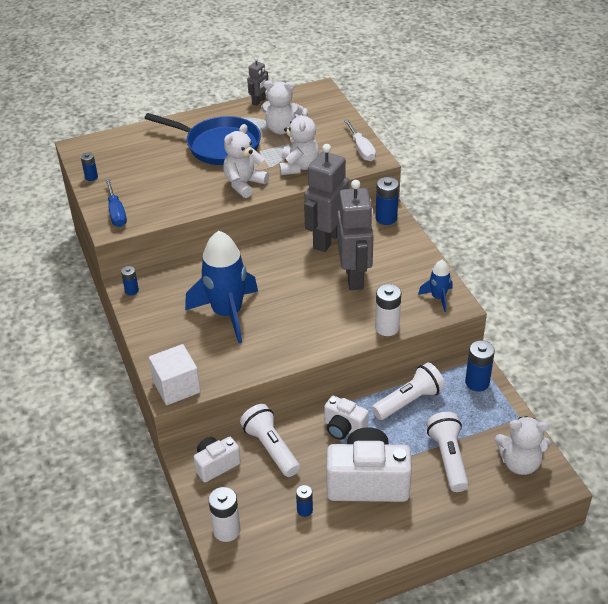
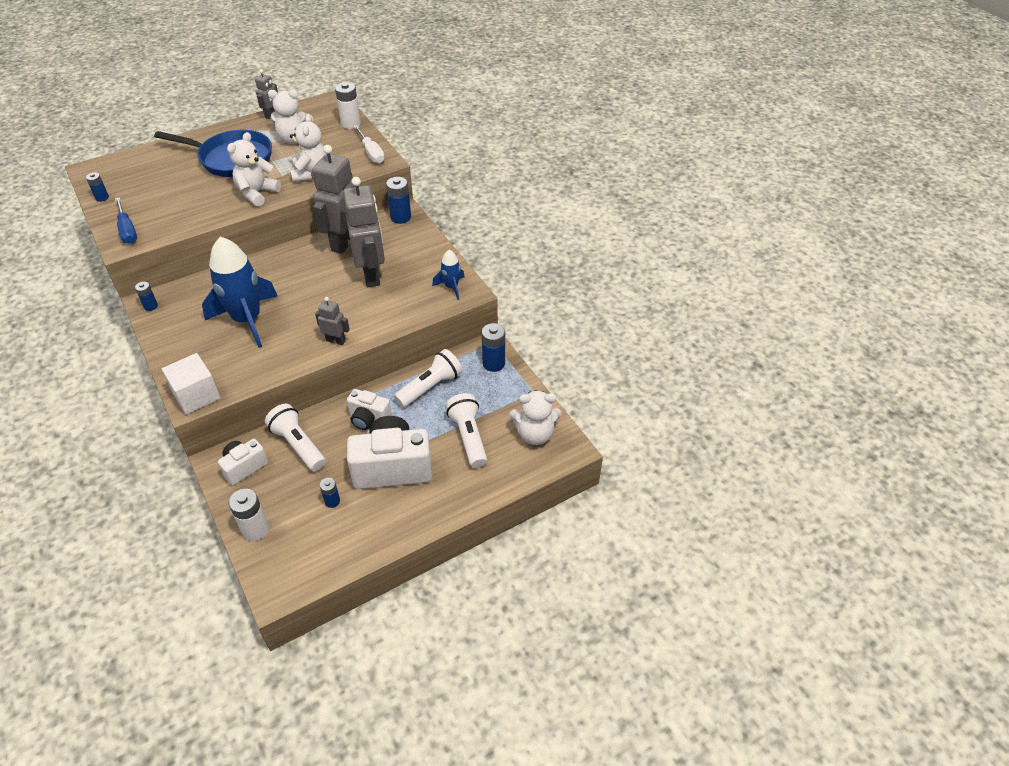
camera: 10 degrees left, 5 degrees up
(317, 343) = (336, 340): none -> grey robot
(387, 327) = (403, 319): white battery -> white battery (351, 124)

